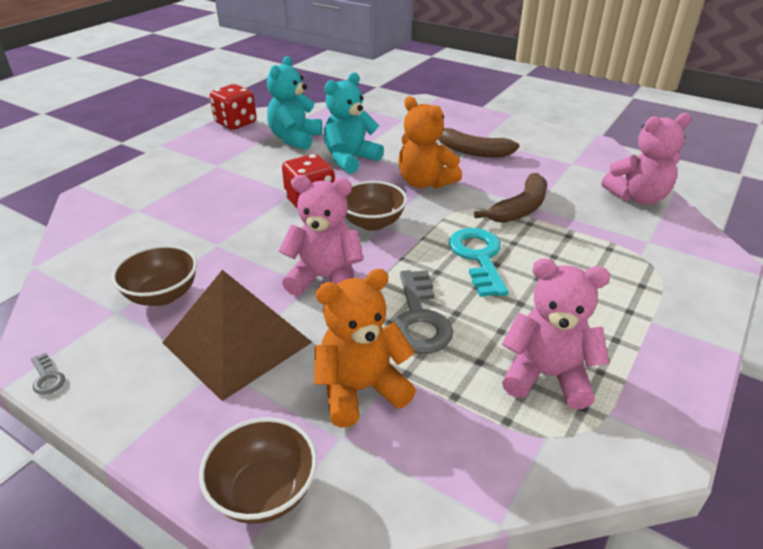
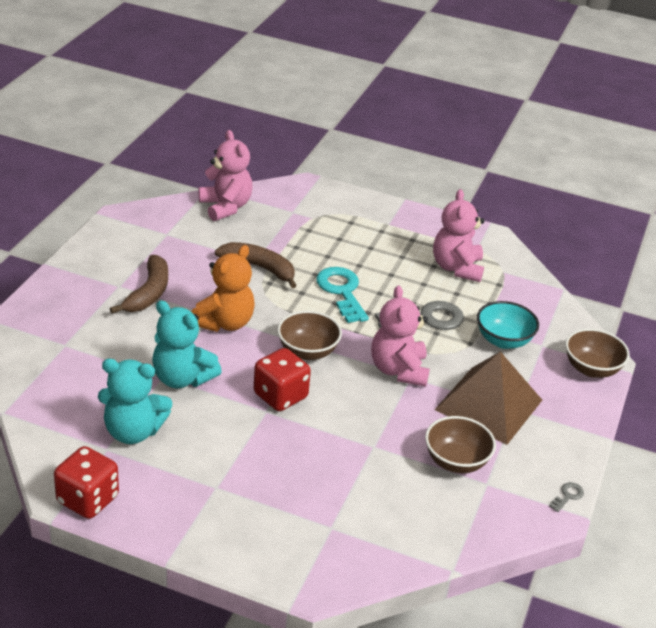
camera: 105 degrees left, 0 degrees up
(361, 390) = (503, 340): orange teddy bear -> turquoise bowl
(478, 257) = (342, 292): turquoise key -> turquoise key turned 90 degrees clockwise

